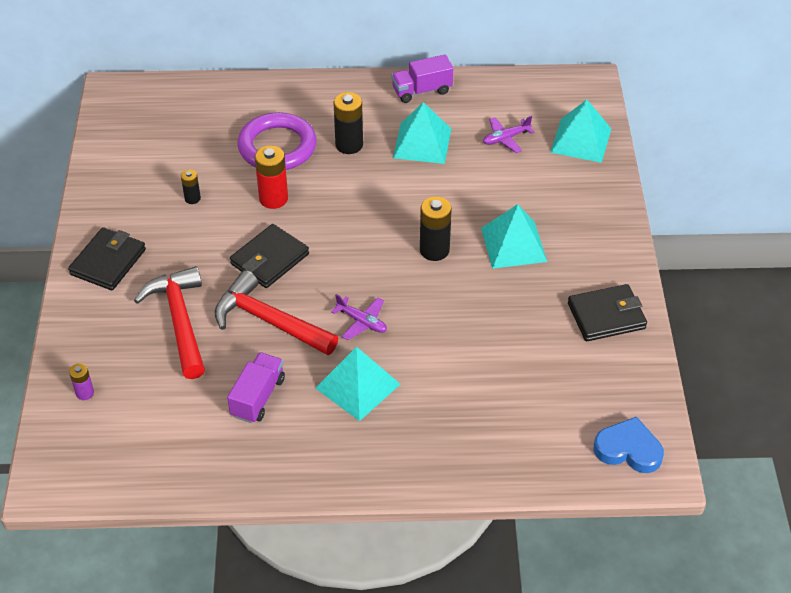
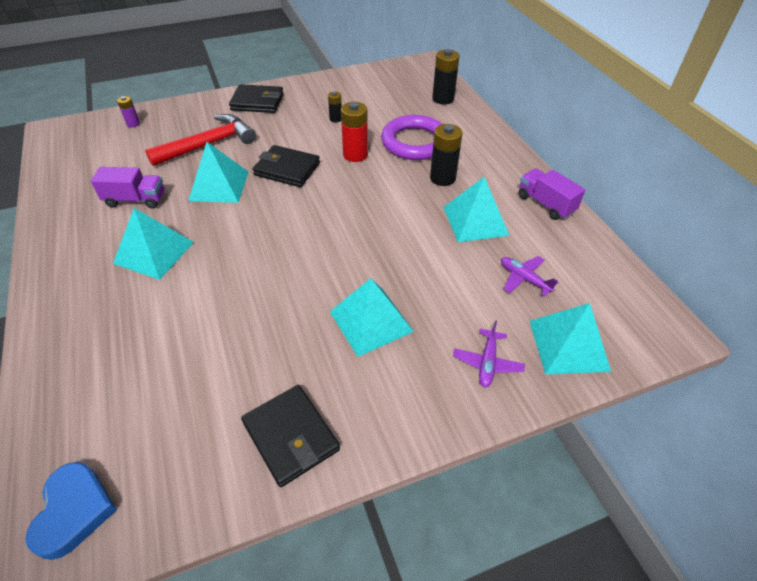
camera: 70 degrees right, 0 degrees up
(269, 321) = (219, 186): red hammer -> turquoise pyramid
(362, 322) = (231, 237): purple plane -> purple plane (487, 363)
(434, 250) = (337, 262): black battery -> black battery (443, 99)

